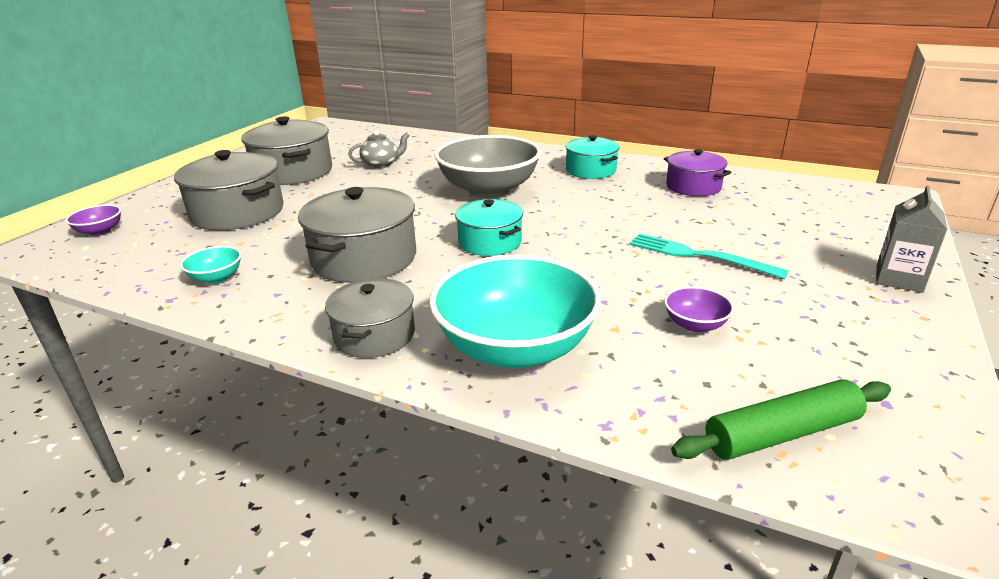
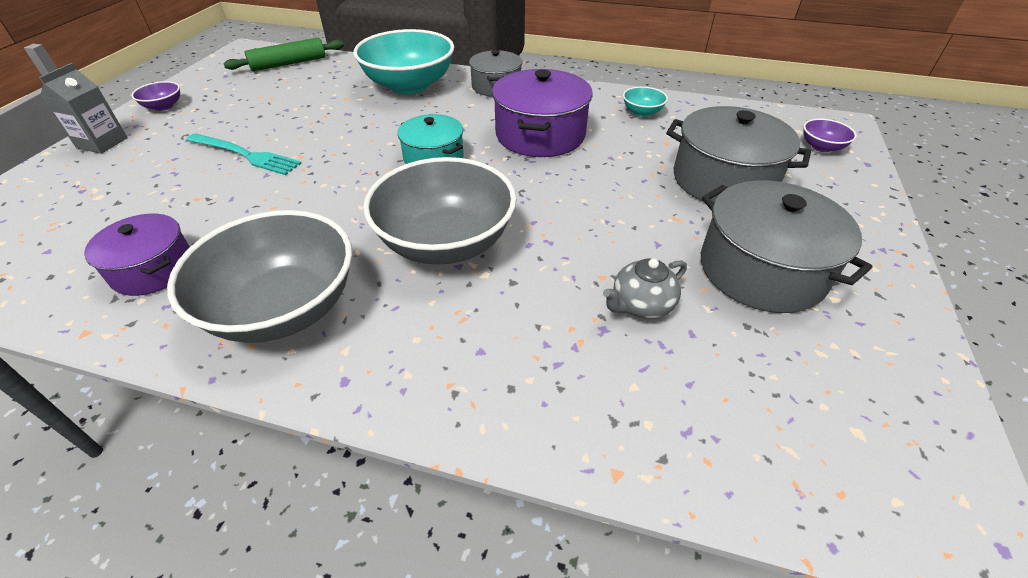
camera: 170 degrees right, 15 degrees up
(364, 258) = (540, 135): grey pot -> purple pot
(590, 170) = (284, 308): turquoise pot -> grey bowl
(695, 324) = (293, 103): purple bowl -> purple bowl (164, 106)

